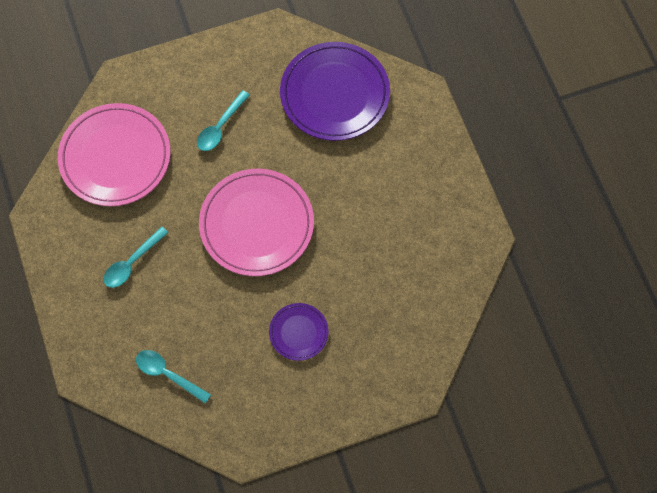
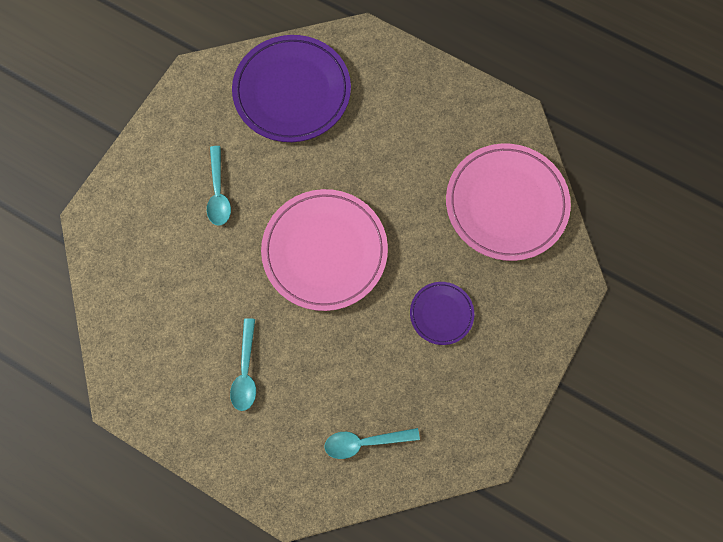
camera: 40 degrees left, 5 degrees up
(115, 157) = (147, 291): pink plate -> pink plate (506, 204)

